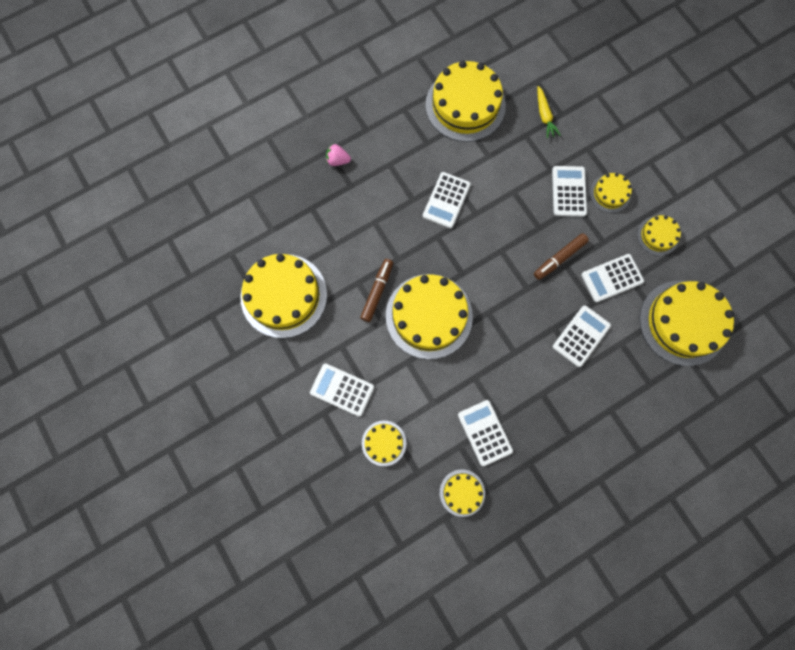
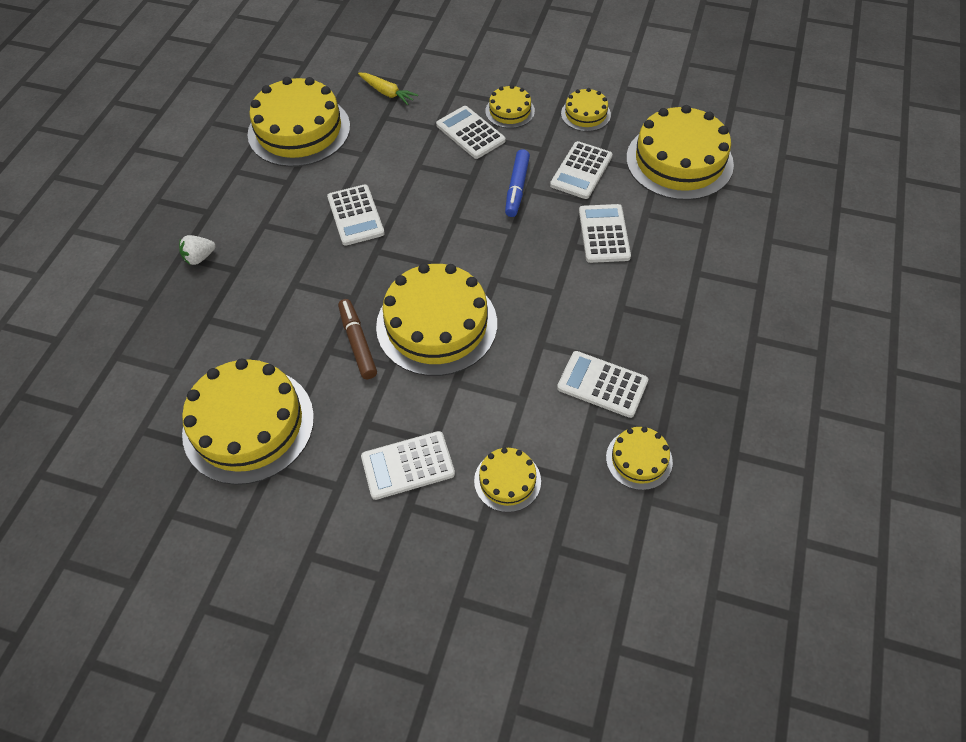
camera: 40 degrees left, 20 degrees down
(338, 160) = (199, 257): pink strawberry -> white strawberry
(559, 258) = (517, 188): brown marker -> blue marker

